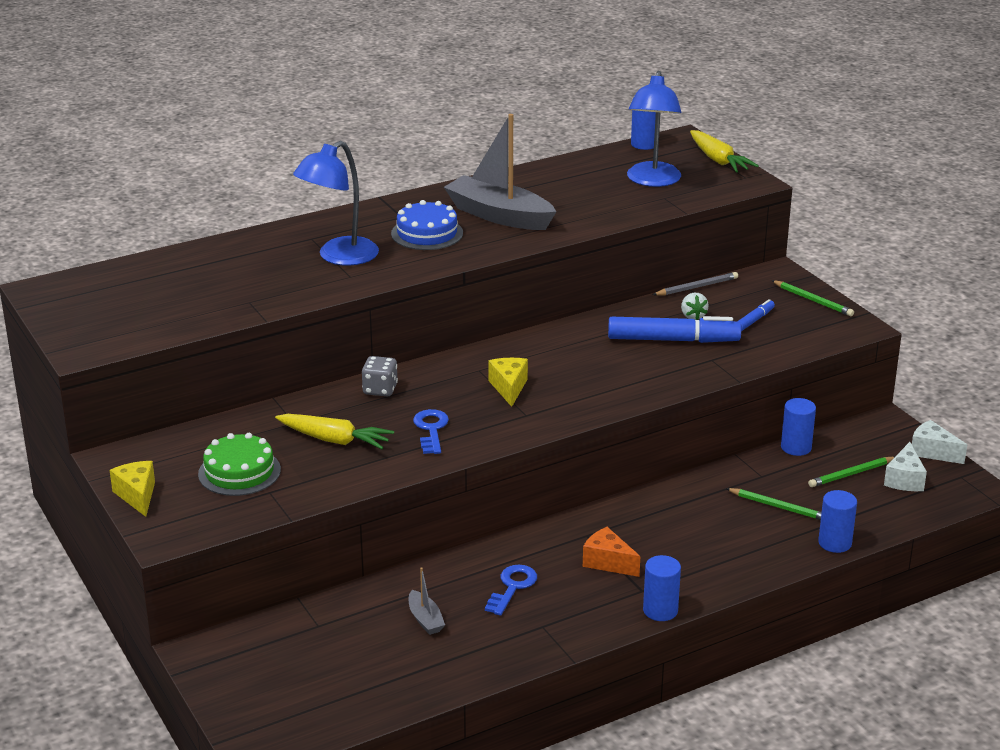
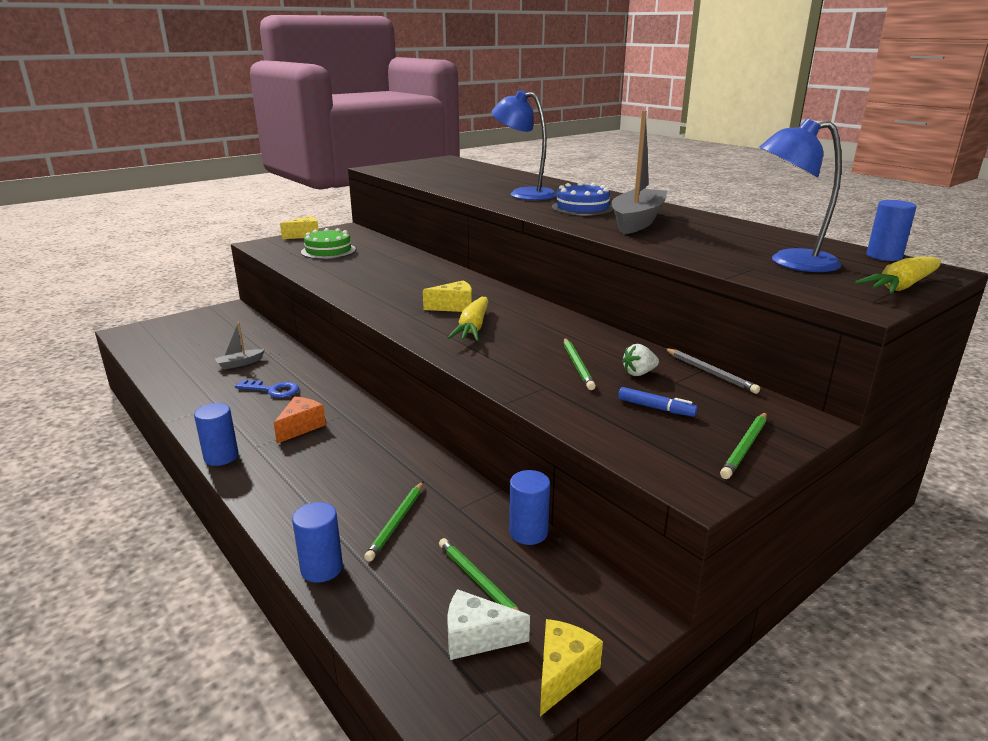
camera: 80 degrees right, 5 degrees down
(334, 440) = (367, 267): yellow carrot -> yellow carrot (473, 328)
(380, 389) = (439, 272): grey dice -> none
(431, 429) = (384, 289): blue key -> none
(673, 340) = (577, 365): blue marker -> green pencil
(932, 452) = (563, 673): white cheese -> yellow cheese

